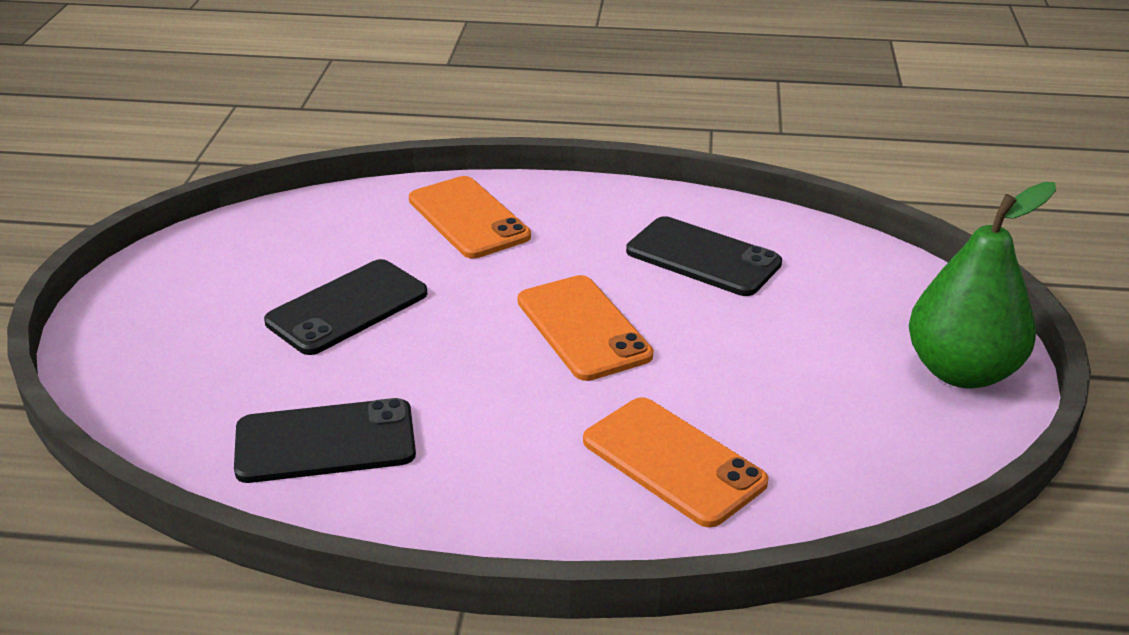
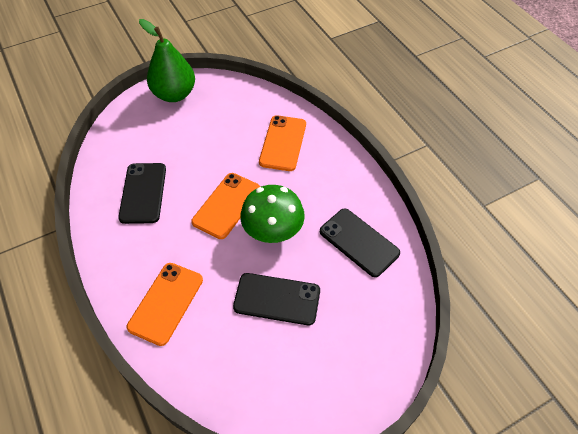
camera: 125 degrees left, 20 degrees up
(472, 355) = (273, 230): none -> green mushroom

